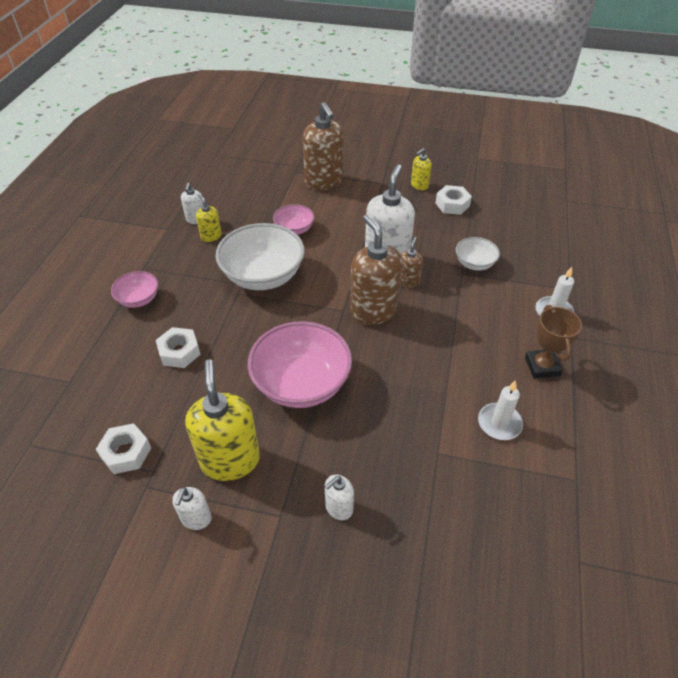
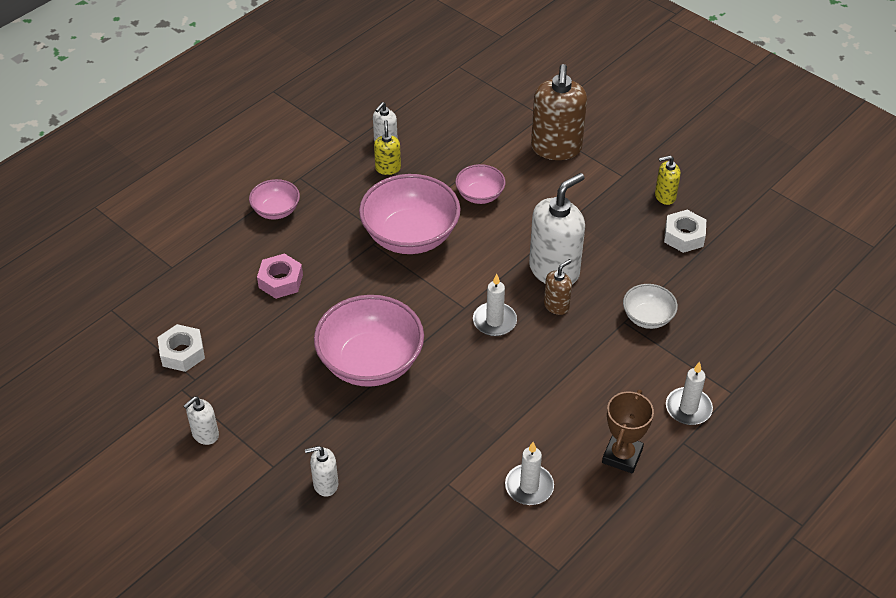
camera: 30 degrees right, 0 degrees up
(179, 352) = (280, 281): white nut -> pink nut
(230, 460) = (262, 400): yellow soap dispenser -> none
(263, 276) = (410, 236): white bowl -> pink bowl
(373, 310) = (494, 321): brown soap dispenser -> white candle

